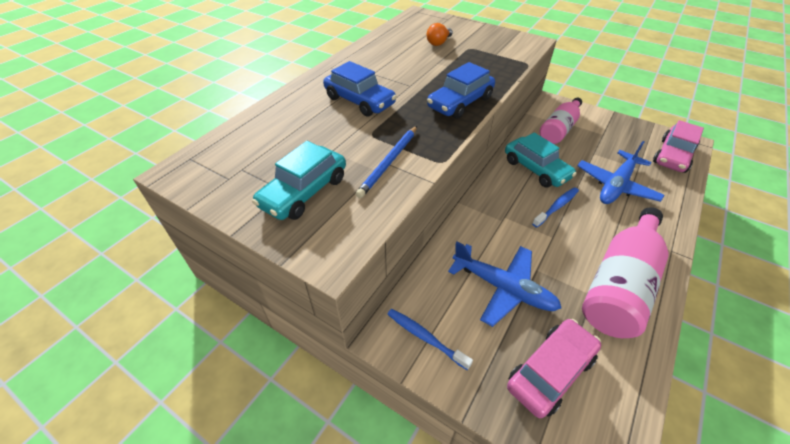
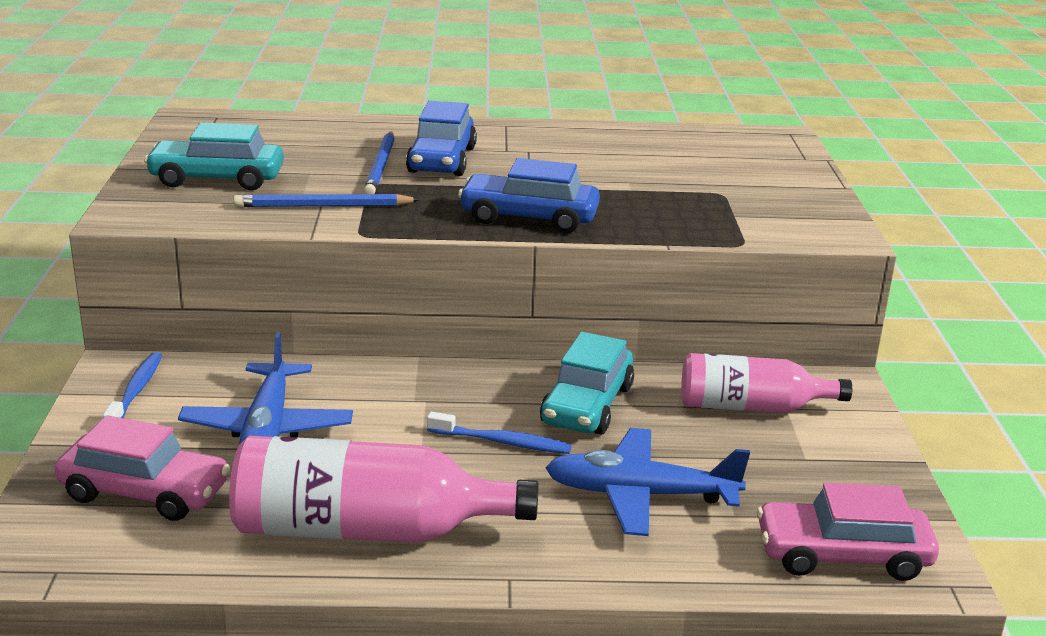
camera: 55 degrees right, 20 degrees down
(348, 123) = (380, 166): none -> blue pencil
(439, 43) = (699, 169): orange light bulb -> none

